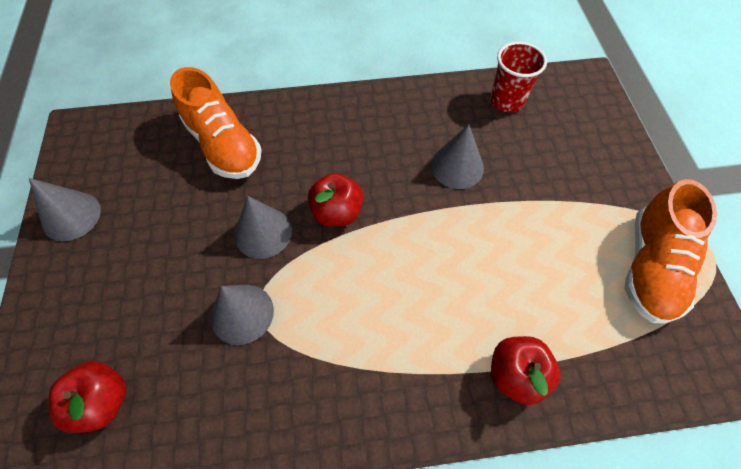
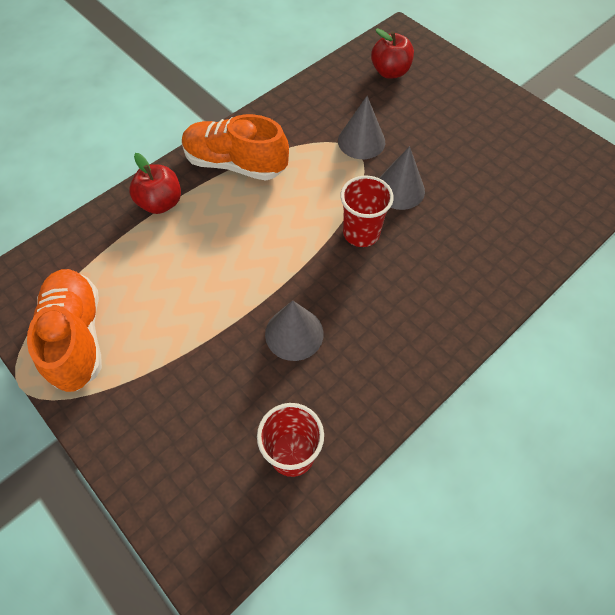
camera: 145 degrees right, 0 degrees up
(71, 216) = (533, 127): grey cone -> none
(223, 145) = (503, 231): orange shoe -> orange shoe (235, 164)
(337, 212) = (361, 233): red apple -> red cup

